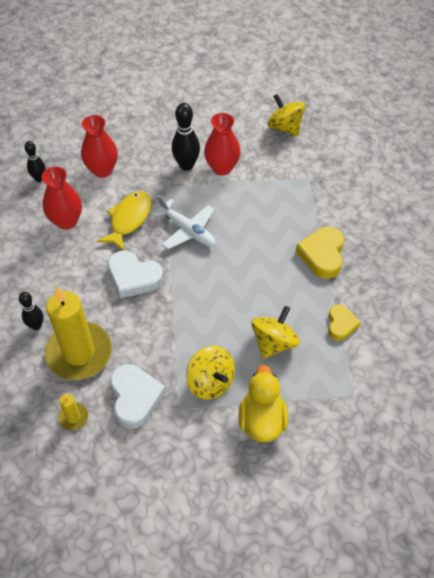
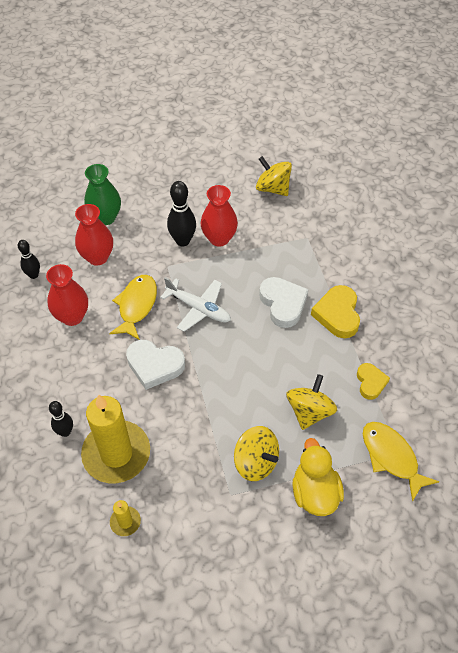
camera: 10 degrees left, 0 degrees up
(118, 135) = (105, 217): none -> green vase
(135, 397) = (183, 490): white heart -> white heart (283, 304)
(346, 398) = (391, 457): none -> yellow fish

